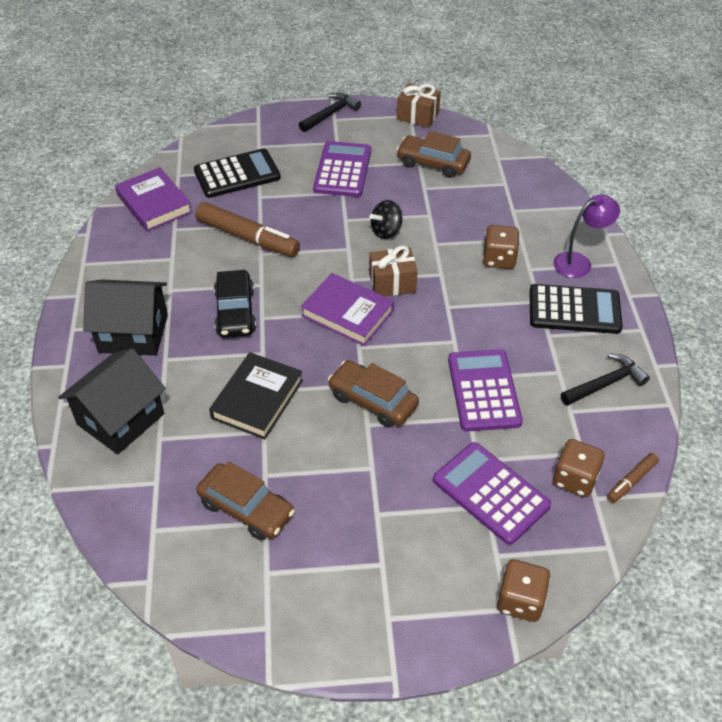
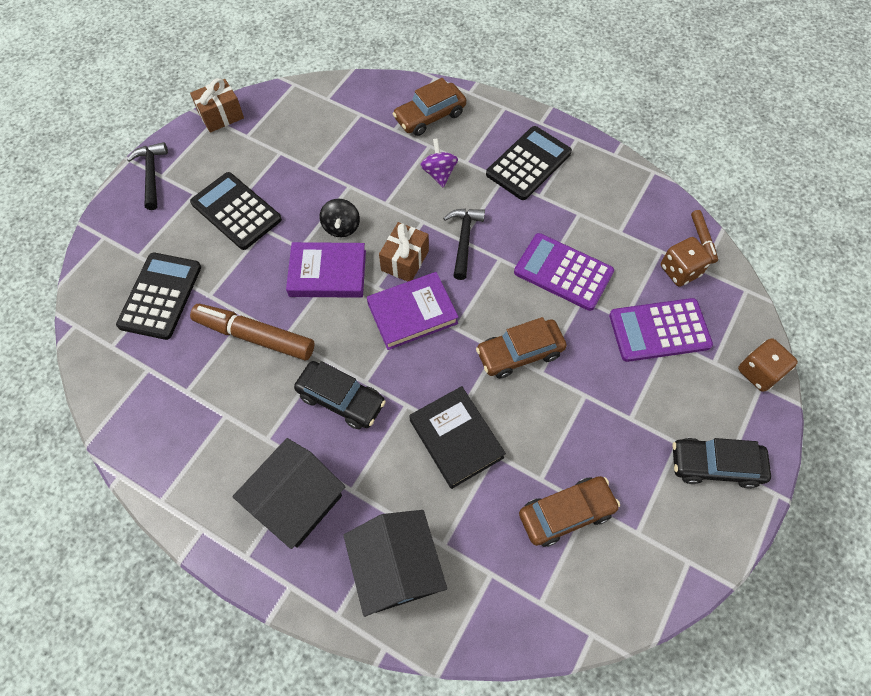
camera: 55 degrees left, 15 degrees up
(154, 203) = (133, 390): purple book -> purple book (328, 273)
(247, 238) = (255, 336): brown marker -> brown marker turned 135 degrees counterclockwise
(342, 170) = (236, 211): purple calculator -> black calculator
(383, 606) = (715, 465): none -> black car
(433, 163) = (291, 144): brown car -> brown car (430, 116)
(499, 259) = (439, 173): brown dice -> purple spinning top
(579, 262) = (484, 128): purple lamp -> none
(605, 383) = (610, 194): black hammer -> black hammer (464, 240)

